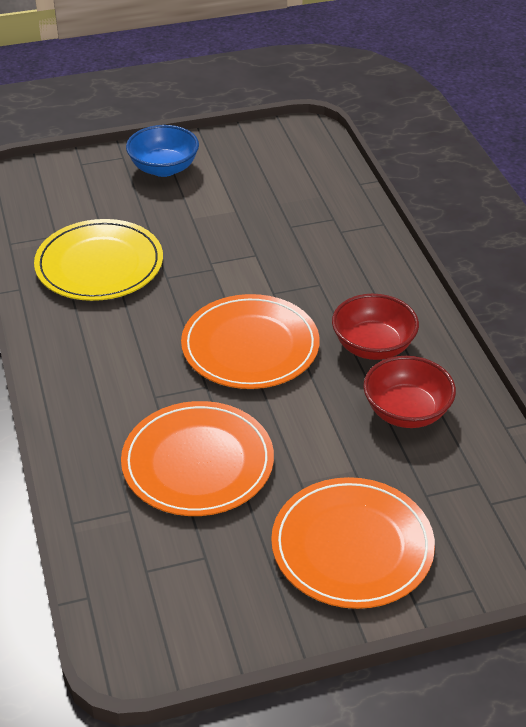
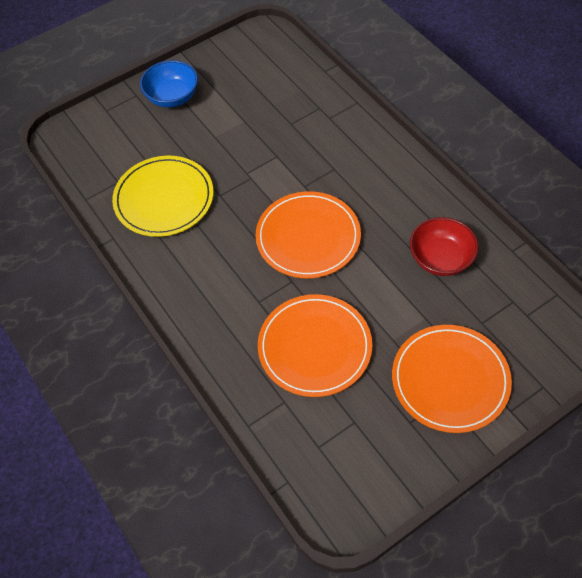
camera: 15 degrees left, 15 degrees up
(373, 346) = (394, 211): red bowl -> none

